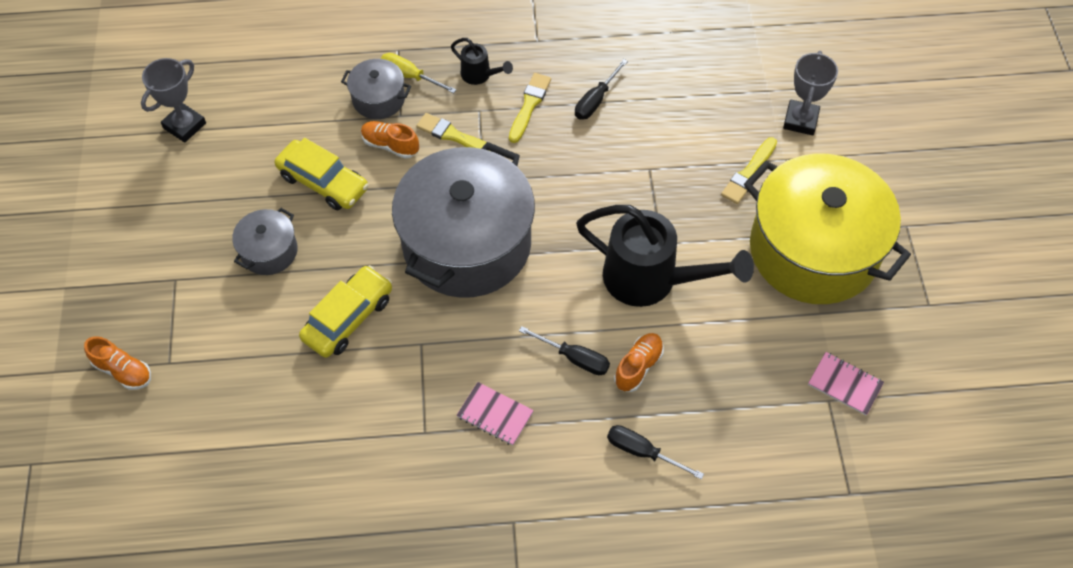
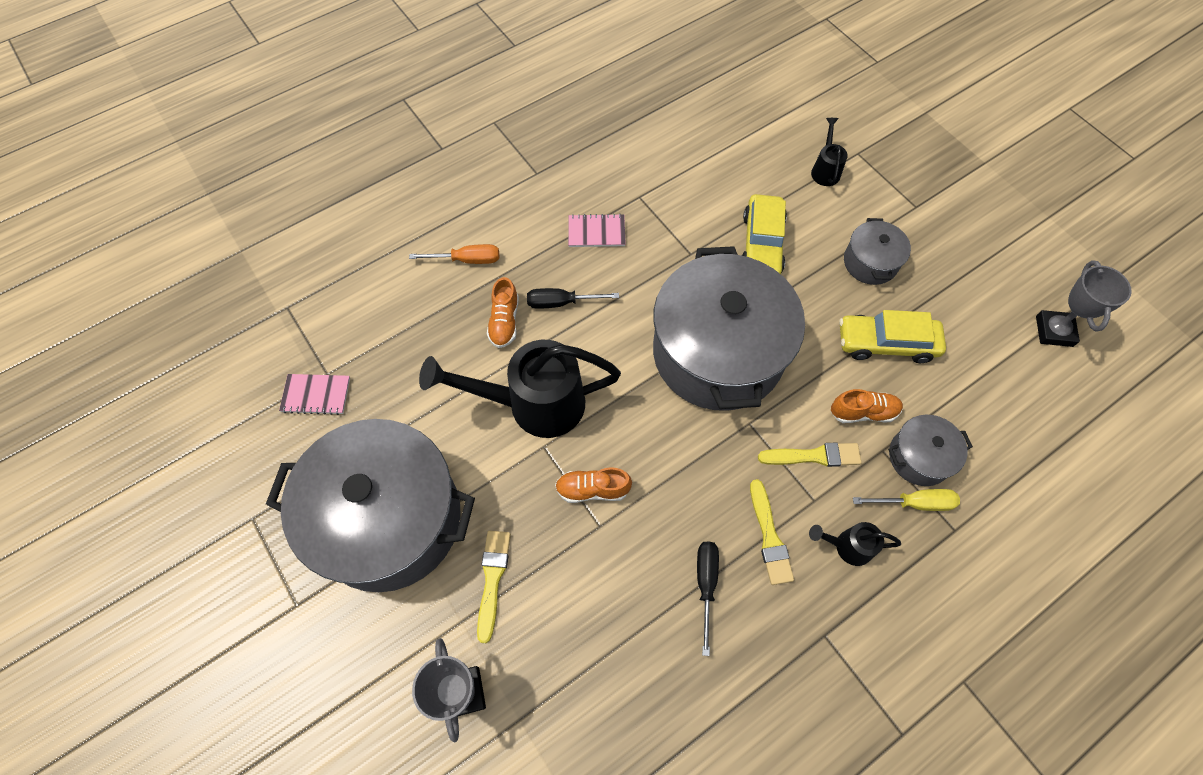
camera: 150 degrees right, 5 degrees up
(123, 371) = (882, 134): orange shoe -> orange shoe (592, 489)
(218, 362) = (825, 170): none -> black watering can
(642, 452) = (467, 260): black screwdriver -> orange screwdriver
(813, 250) = (389, 519): yellow pot -> grey pot

